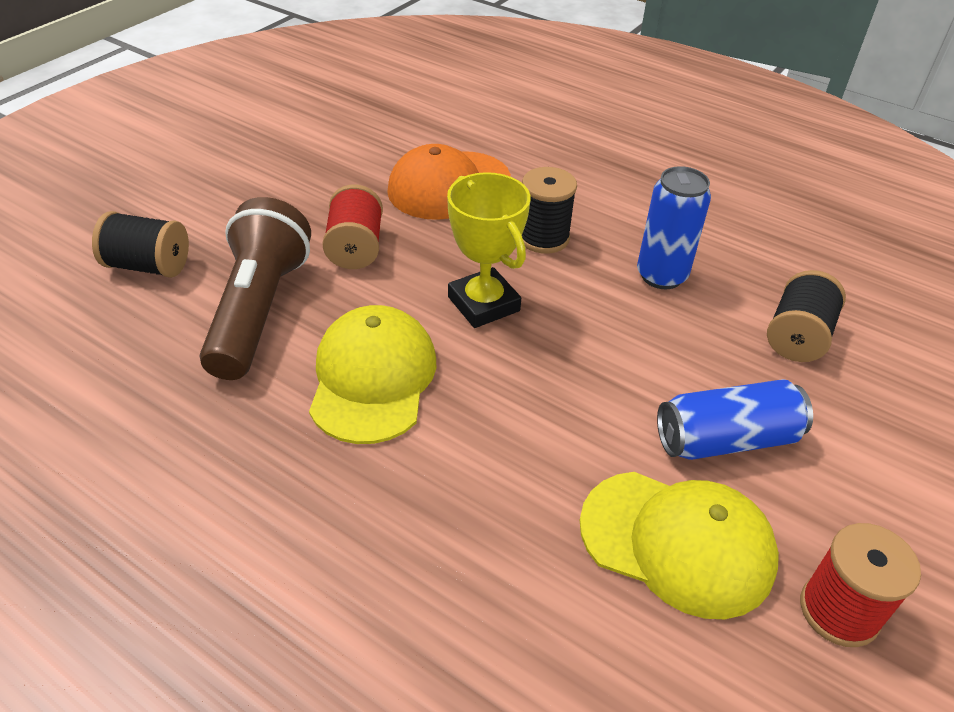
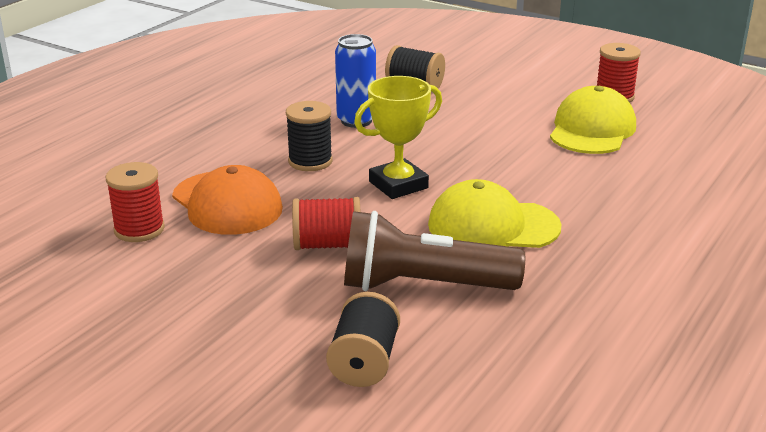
camera: 90 degrees left, 15 degrees down
(405, 142) = (139, 229): none -> red spool
(726, 439) = (511, 112): blue can -> none

